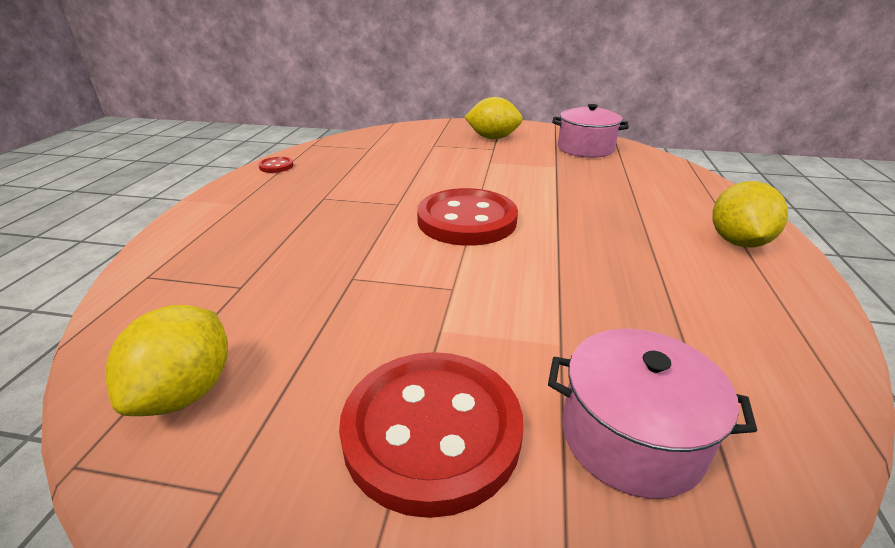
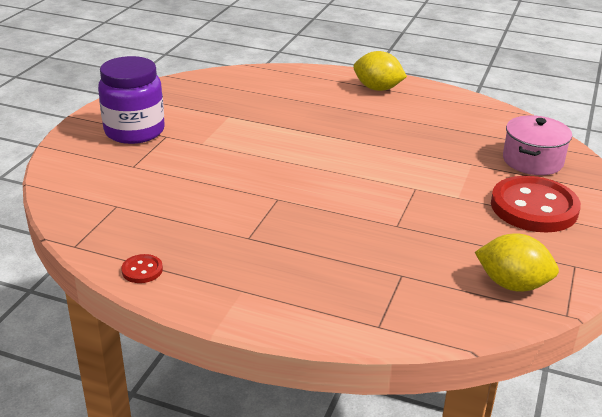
camera: 80 degrees left, 0 degrees up
(467, 220) = (321, 170): red button -> none
(493, 138) = (134, 131): yellow lemon -> purple jar
(585, 148) = (195, 95): pink pot -> none

